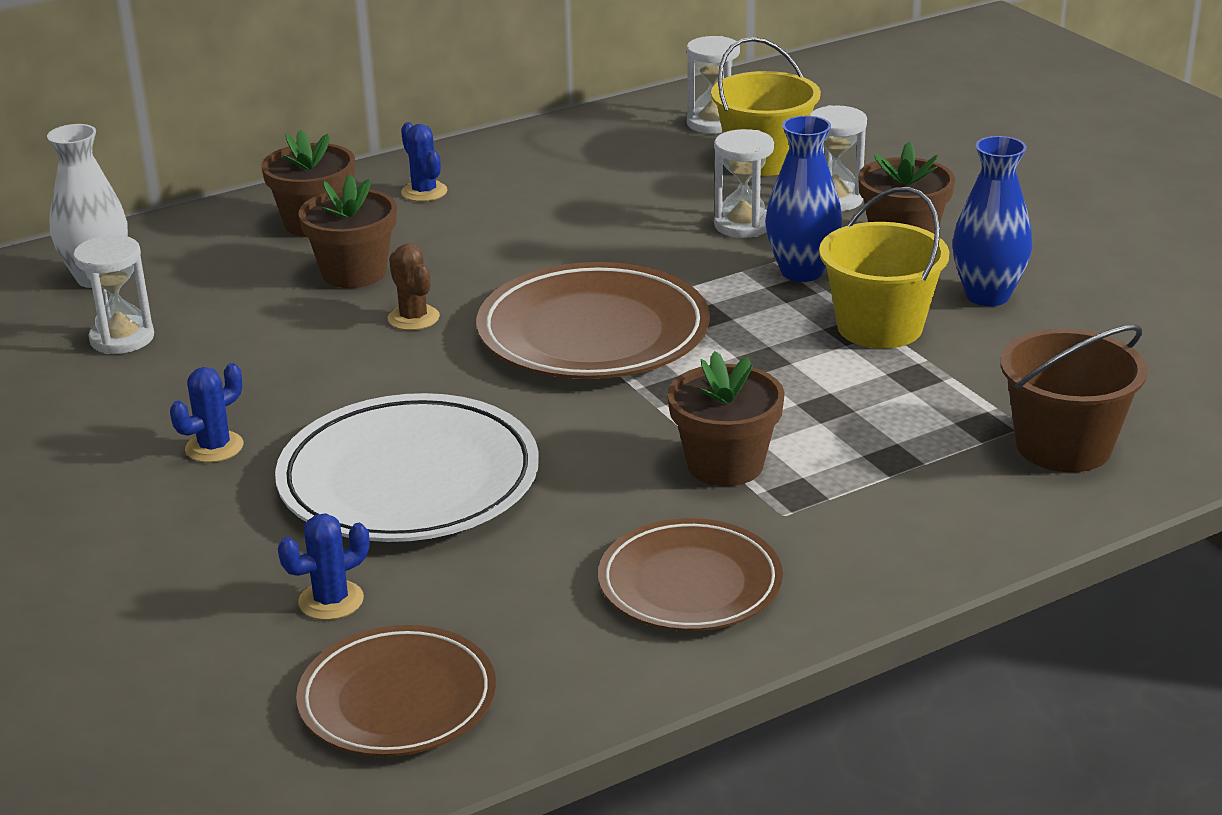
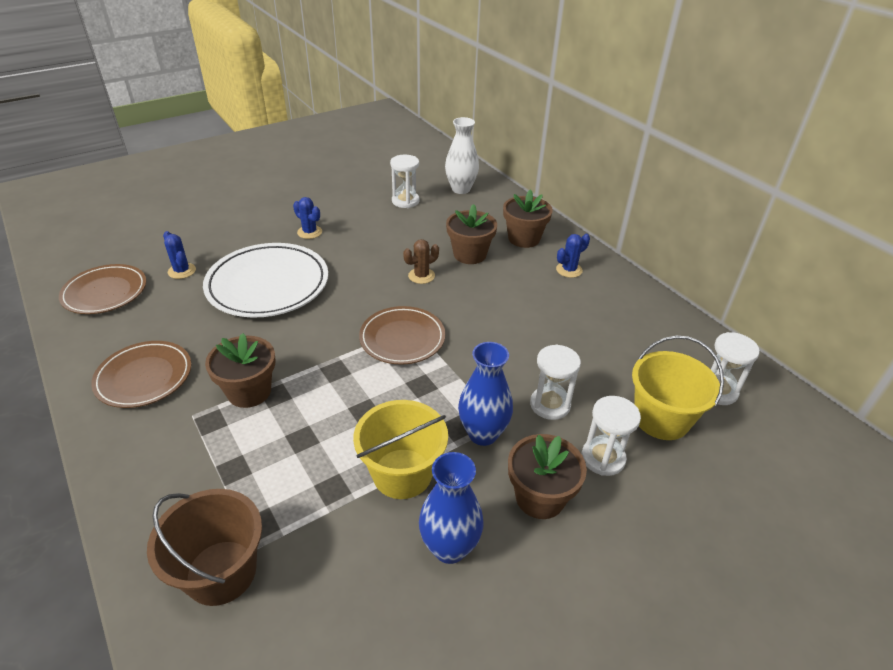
camera: 85 degrees right, 10 degrees up
(593, 333) = (402, 338): brown plate -> brown plate, size x0.65

